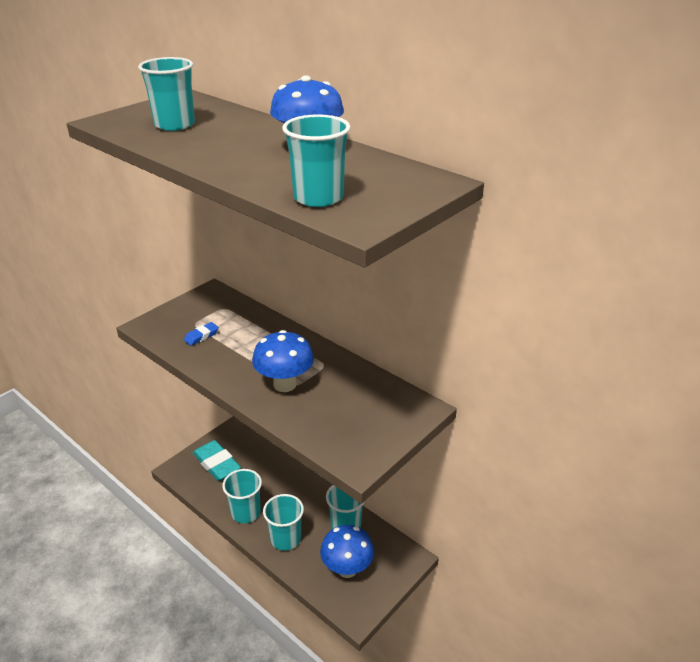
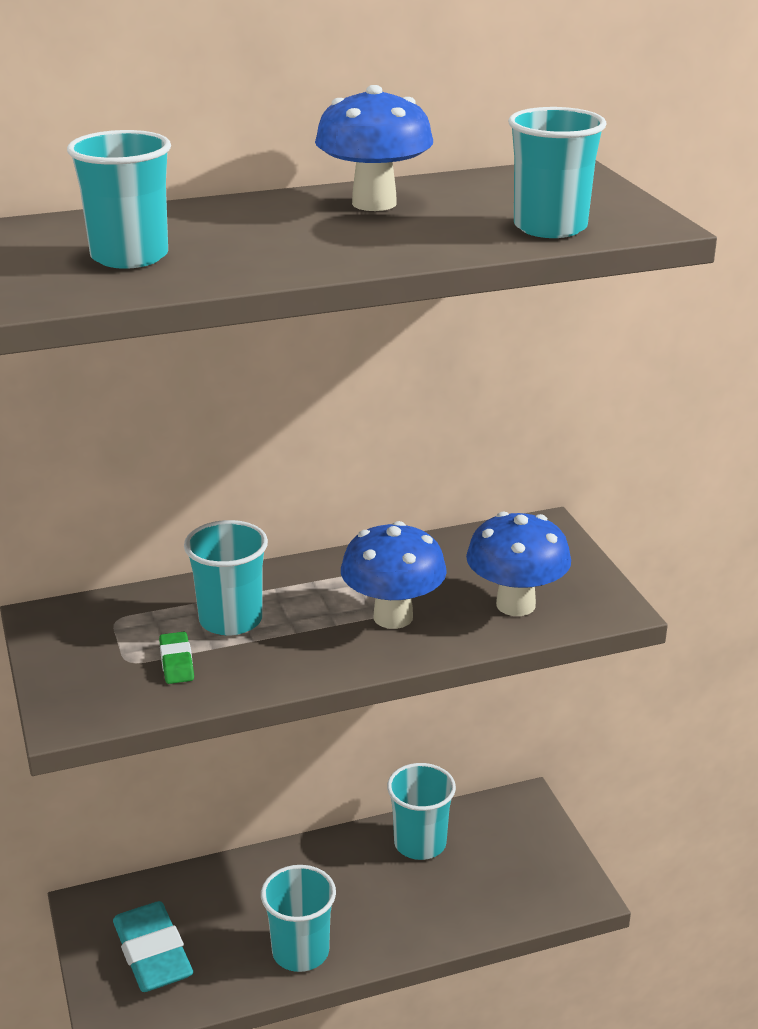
camera: 60 degrees left, 5 degrees down
(201, 336) = (177, 662): blue eraser -> green eraser
(216, 464) = (152, 954): turquoise eraser -> turquoise eraser turned 75 degrees clockwise
(285, 539) = (394, 921): turquoise cup -> turquoise cup (231, 620)
(347, 569) = (500, 873): blue mushroom -> blue mushroom (515, 605)

